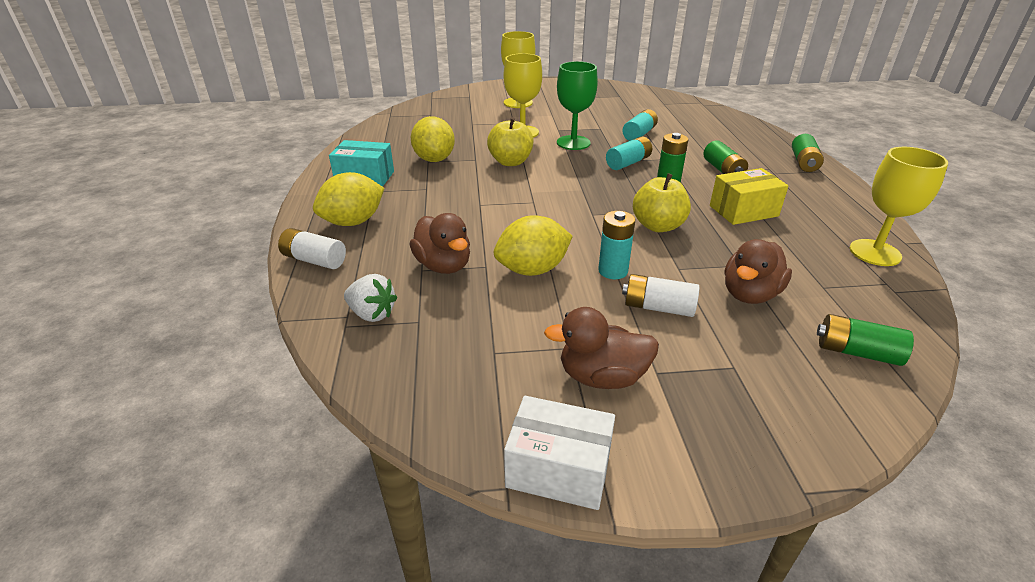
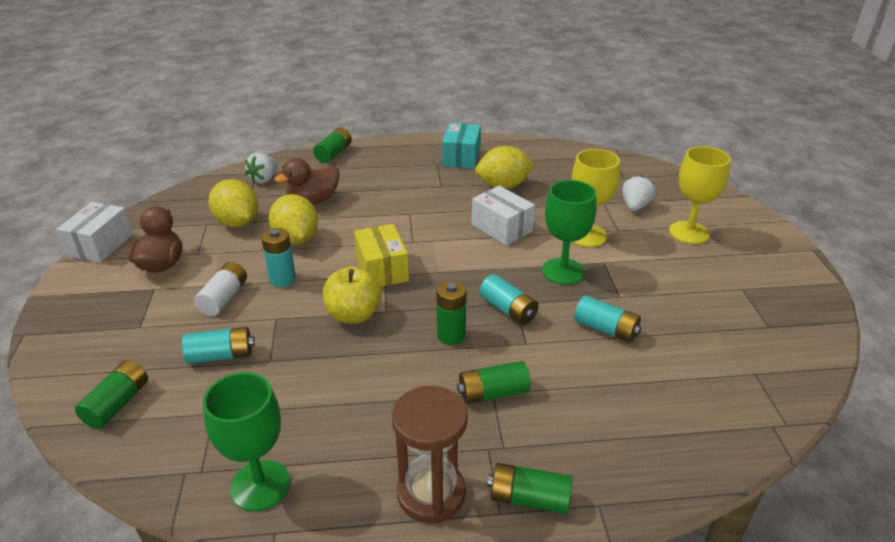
camera: 90 degrees right, 0 degrees up
(314, 260) = (333, 153): white battery -> green battery
(353, 222) = (384, 161): yellow lemon -> yellow lemon (237, 222)
(479, 114) = (635, 206): none -> white strawberry
(510, 162) = (502, 228): yellow apple -> white box
(743, 211) = (378, 388): yellow box -> yellow box (382, 269)
(750, 294) = (221, 355): brown duck -> turquoise battery
(825, 190) = (431, 493): none -> brown hourglass
(875, 253) = (260, 485): yellow goblet -> green goblet

